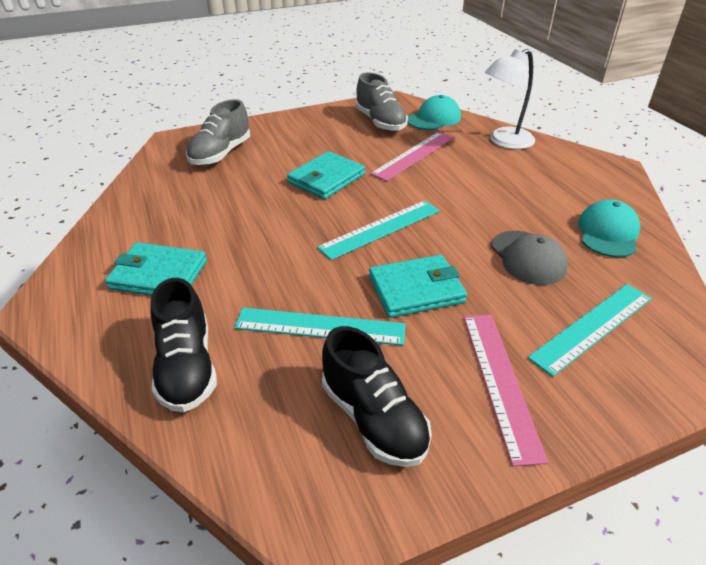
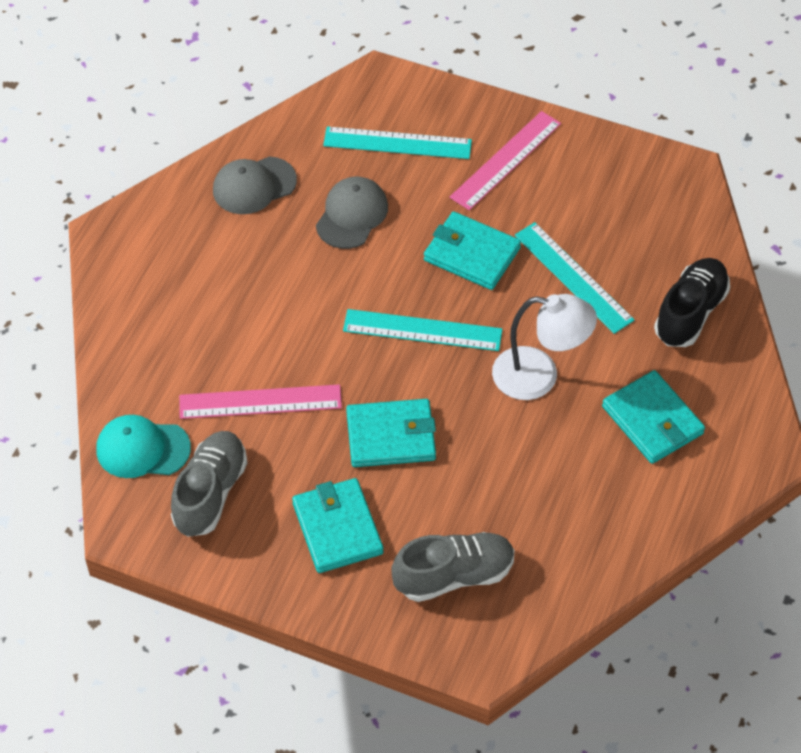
camera: 135 degrees left, 15 degrees up
(303, 140) = (337, 528): none -> turquoise wallet
(373, 418) = (605, 197): black shoe -> none
(504, 142) = (140, 347): white lamp -> white lamp (539, 376)
(608, 233) = (254, 186): turquoise cap -> grey cap

